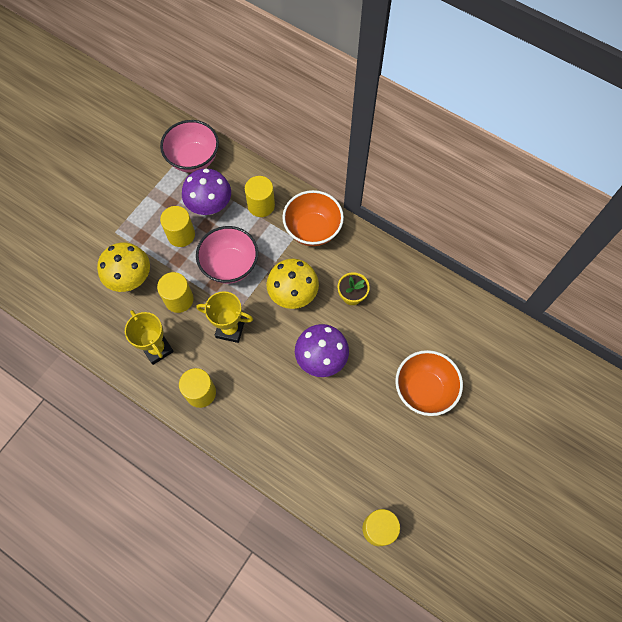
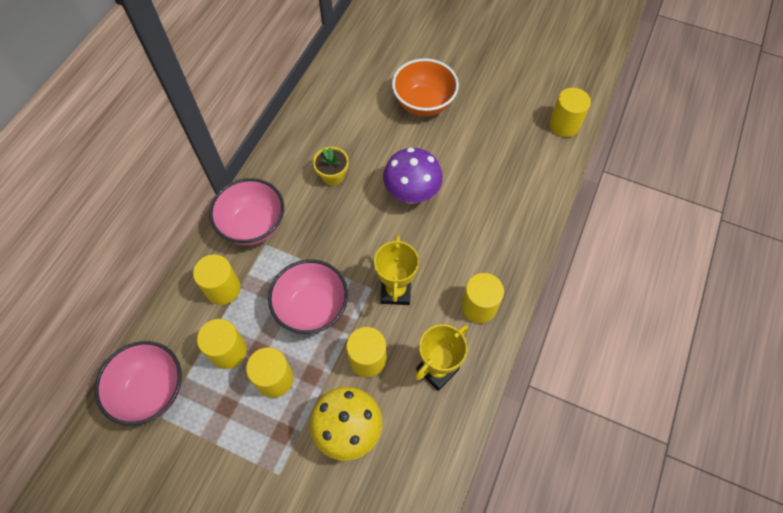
camera: 100 degrees left, 5 degrees down
(210, 206) = (228, 351): purple mushroom -> yellow cylinder
(293, 295) = (341, 232): yellow mushroom -> none
(312, 230) = (253, 226): orange bowl -> pink bowl

